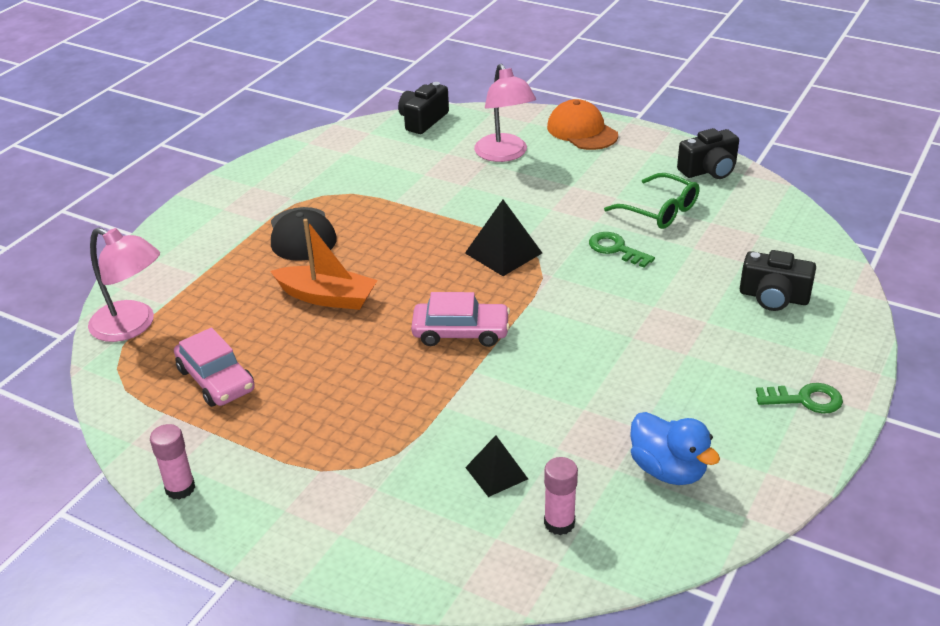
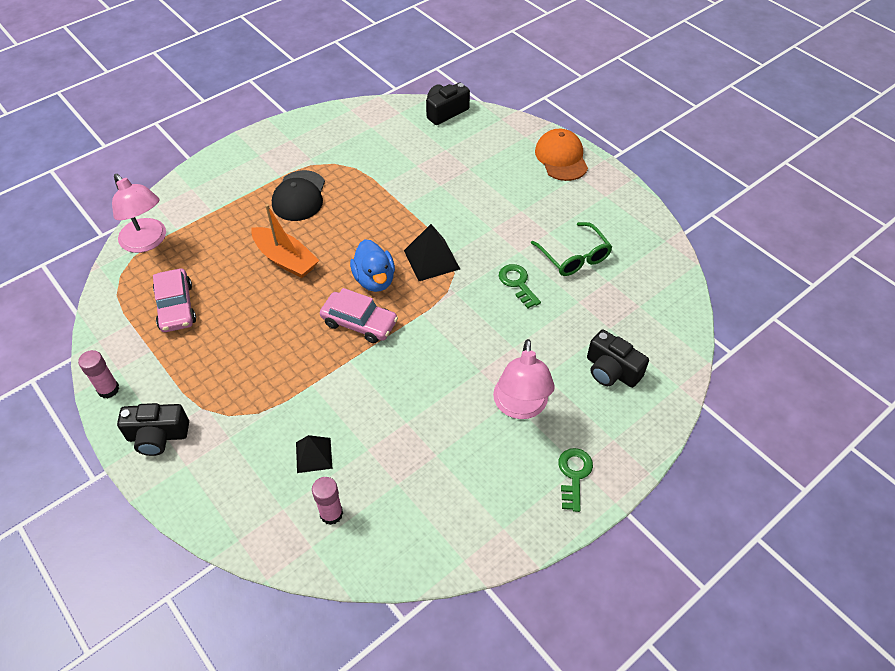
camera: 20 degrees right, 15 degrees up
(504, 154) = (487, 164): pink lamp -> pink lamp (520, 407)
(668, 470) = (433, 499): blue duck -> blue duck (374, 280)
(709, 170) = (639, 228): black camera -> black camera (158, 436)
(805, 399) = (574, 475): green key -> green key turned 105 degrees counterclockwise

